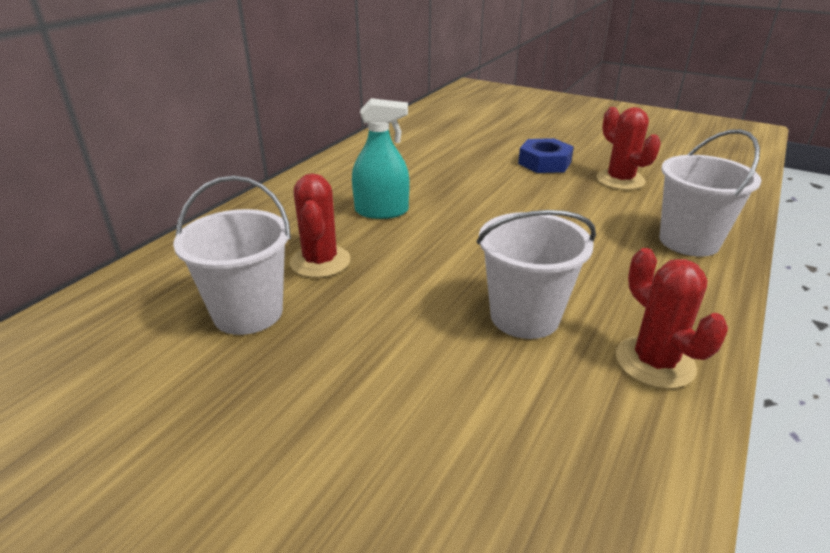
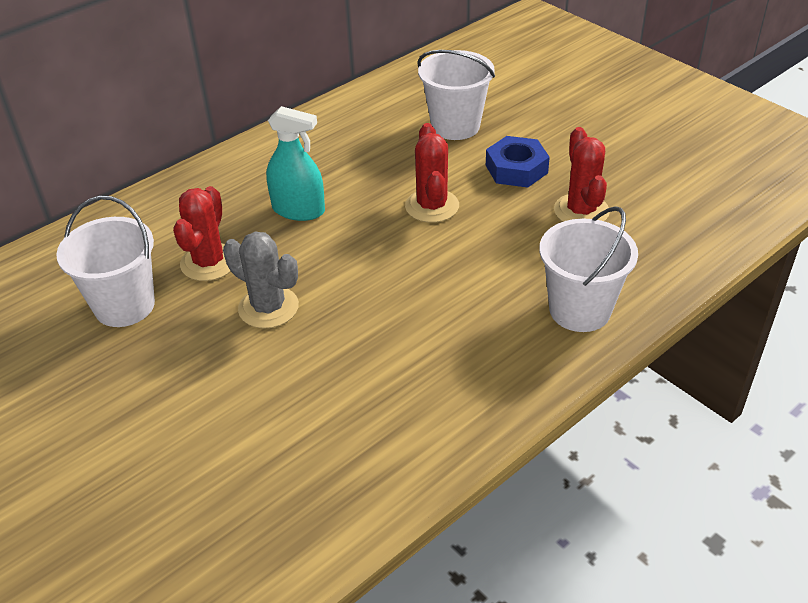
camera: 20 degrees right, 10 degrees up
(408, 287) = (268, 307): none -> grey cactus
(524, 316) = (348, 361): white bucket -> white bucket (455, 126)
(654, 362) = (424, 431): red cactus -> red cactus (432, 206)

